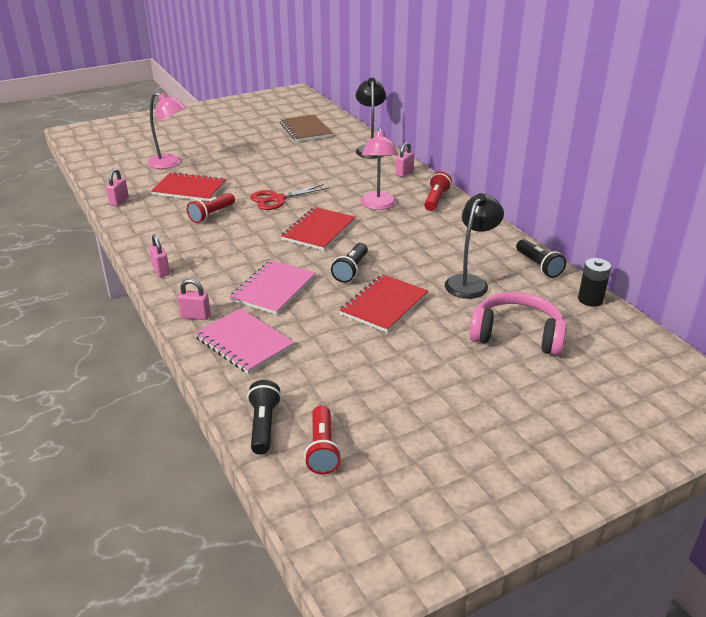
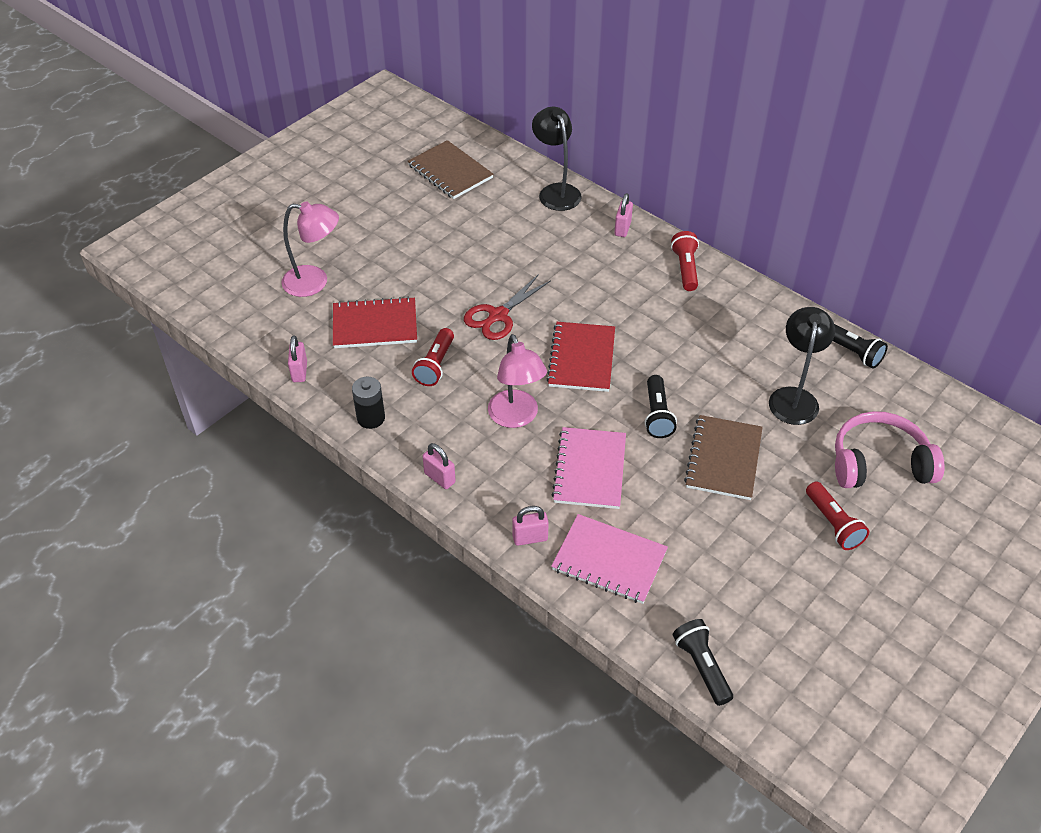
camera: 20 degrees left, 15 degrees up
(322, 449) = (776, 676): red flashlight -> red flashlight (833, 524)
(378, 205) = (625, 296): pink lamp -> pink lamp (516, 417)
(384, 305) = (723, 459): red notebook -> brown notebook
(590, 299) = (926, 389): black battery -> black battery (371, 418)

